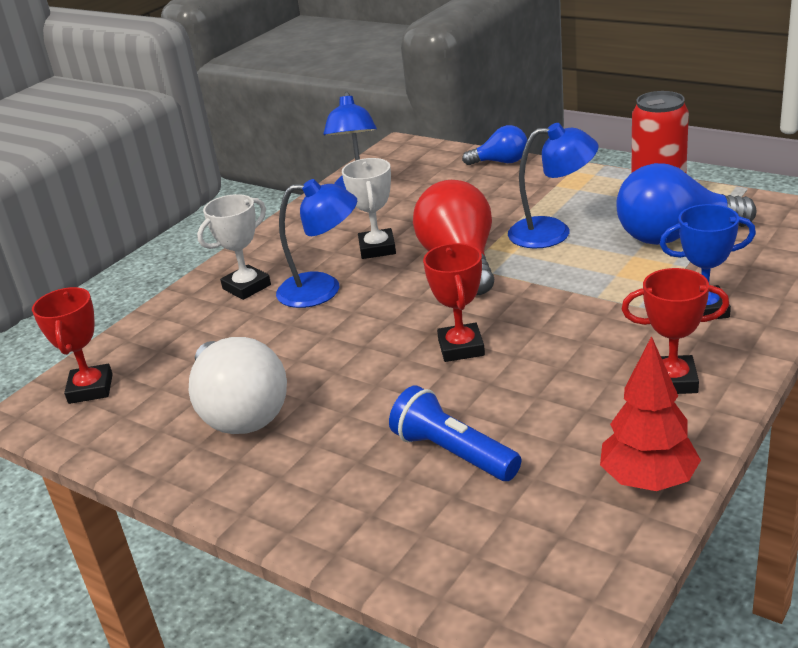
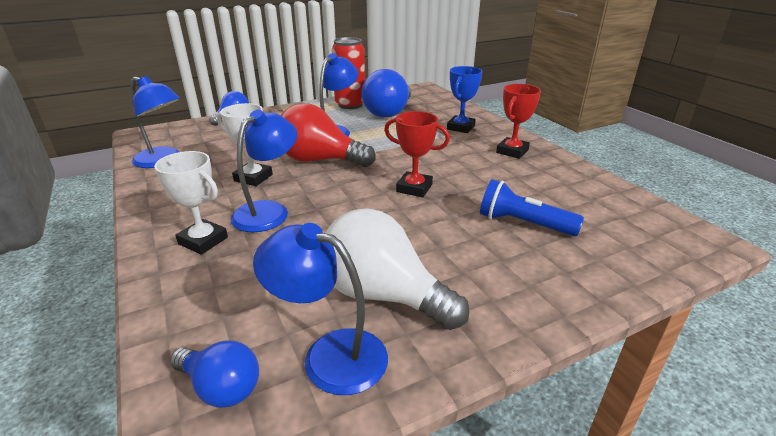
camera: 65 degrees left, 0 degrees up
(91, 389) = (221, 387): red trophy -> blue light bulb
(148, 418) = (330, 354): none -> blue lamp
(240, 412) = (383, 295): white light bulb -> white light bulb turned 150 degrees counterclockwise
(247, 287) = (203, 240): white trophy -> white trophy turned 45 degrees counterclockwise
(453, 453) = (523, 224): blue flashlight -> blue flashlight turned 45 degrees clockwise
(648, 481) = (591, 182): red tree -> none

